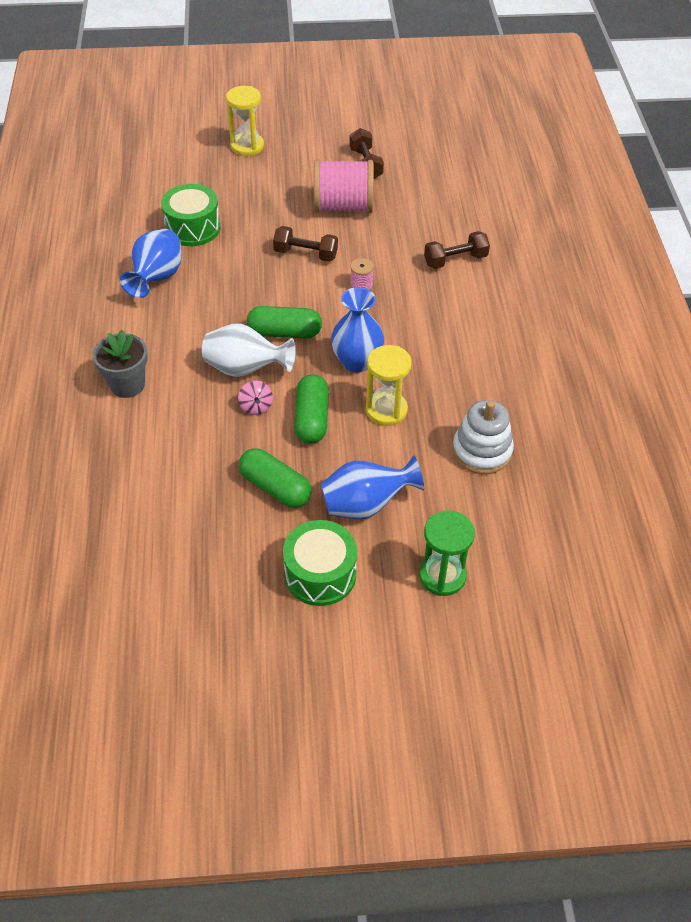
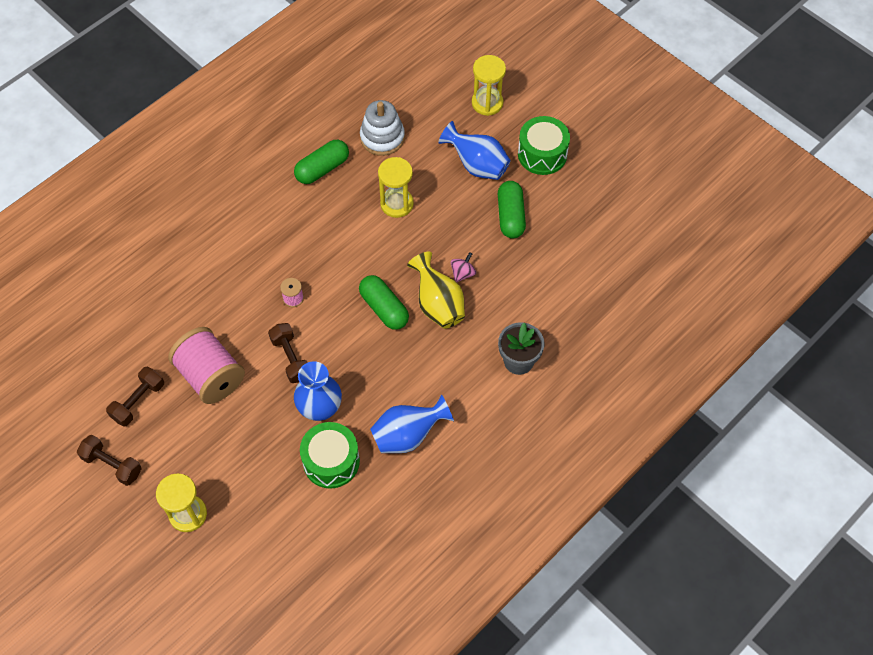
camera: 130 degrees left, 10 degrees up
(245, 369) = (438, 304): white vase -> yellow vase
(311, 418) = (442, 237): green capsule -> green capsule (322, 169)
(357, 362) = (371, 248): blue vase -> blue vase (320, 408)
(442, 576) = (487, 103): green hourglass -> yellow hourglass
(455, 260) = (212, 260): brown dumbbell -> brown dumbbell (112, 465)

